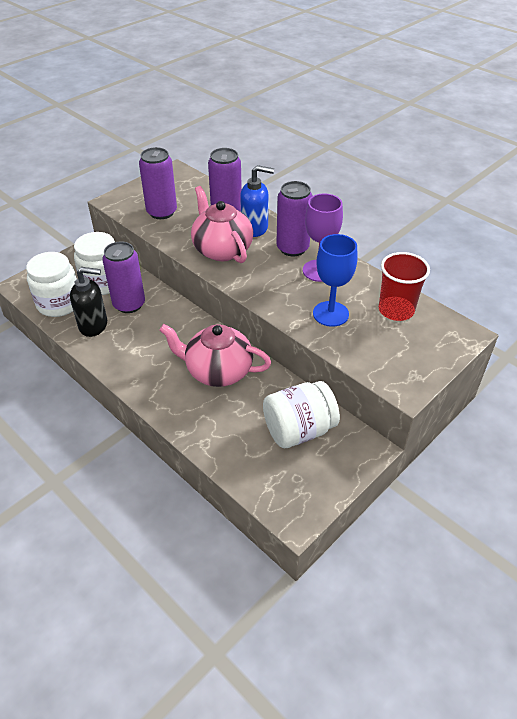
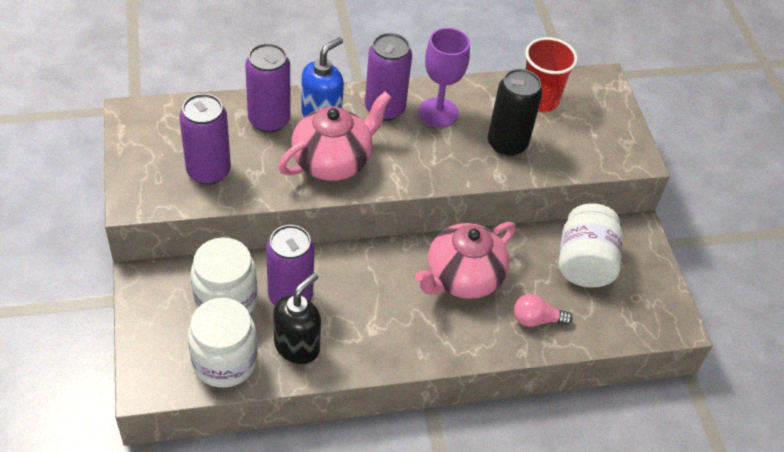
camera: 60 degrees left, 5 degrees up
(217, 427) = (536, 319): none -> pink light bulb
(222, 249) = (333, 161): pink teapot -> pink teapot turned 135 degrees clockwise
(330, 314) = (507, 144): blue goblet -> black can

